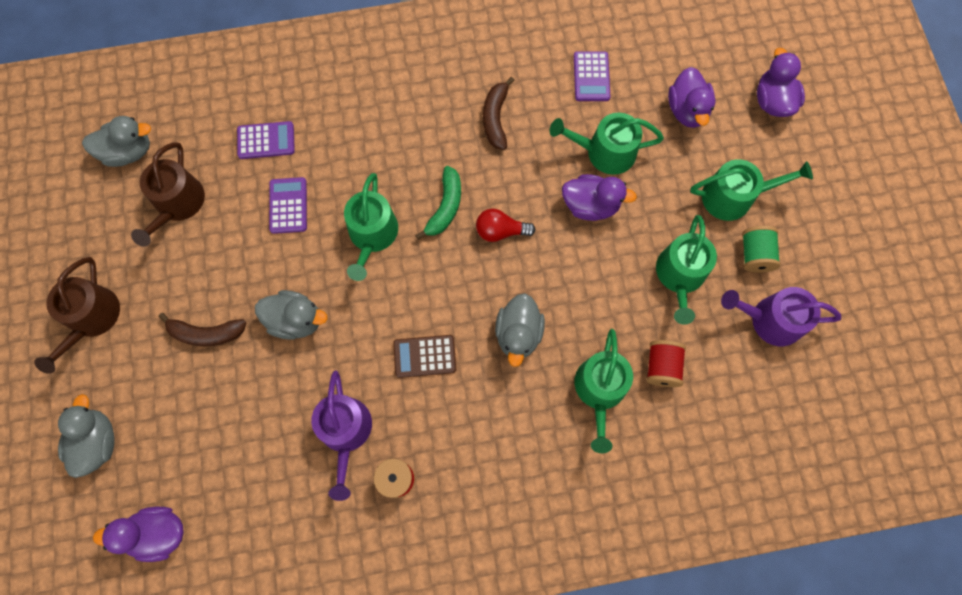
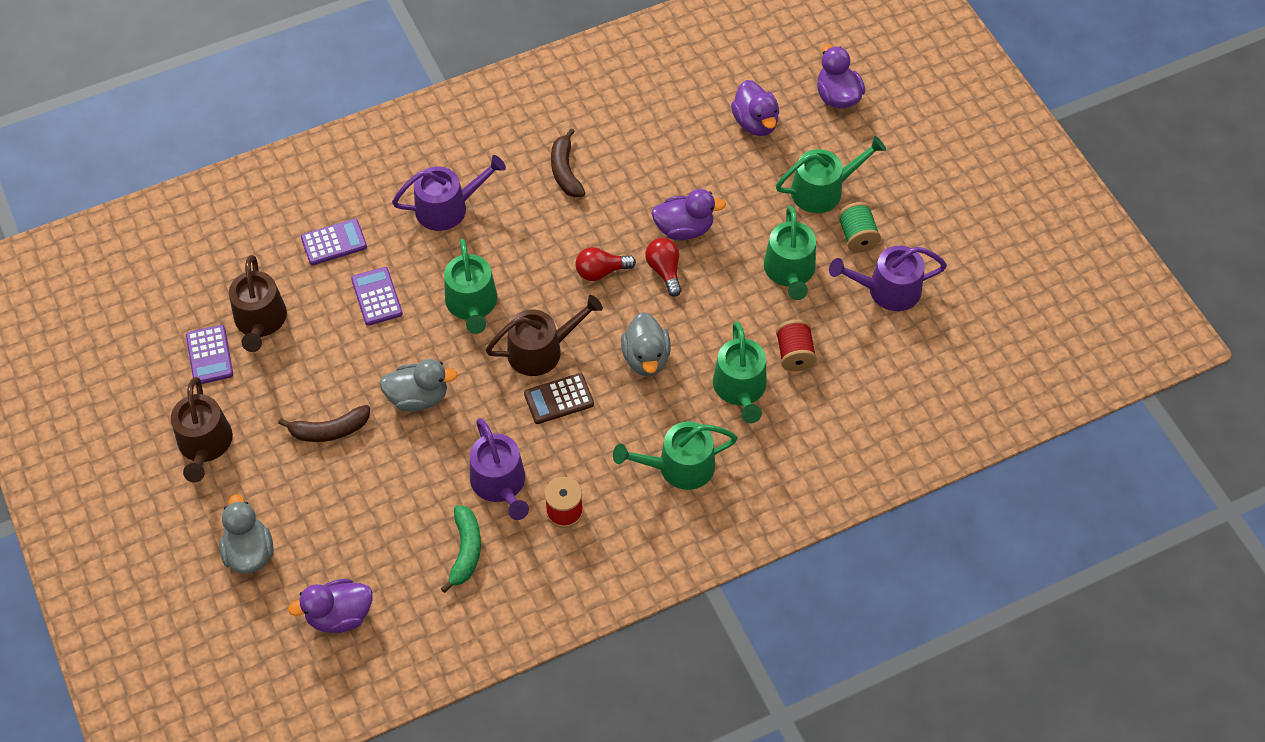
camera: 15 degrees left, 15 degrees down
(129, 152) = (191, 284): grey duck -> none
(378, 130) = (448, 208): none -> purple watering can
(422, 300) = (541, 350): none -> brown watering can
(445, 207) = (538, 262): green banana -> green banana (465, 551)
(560, 245) = (664, 271): none -> red light bulb
(591, 77) = (651, 113): purple calculator -> purple calculator (209, 355)
(604, 152) = (684, 178): green watering can -> green watering can (679, 467)

